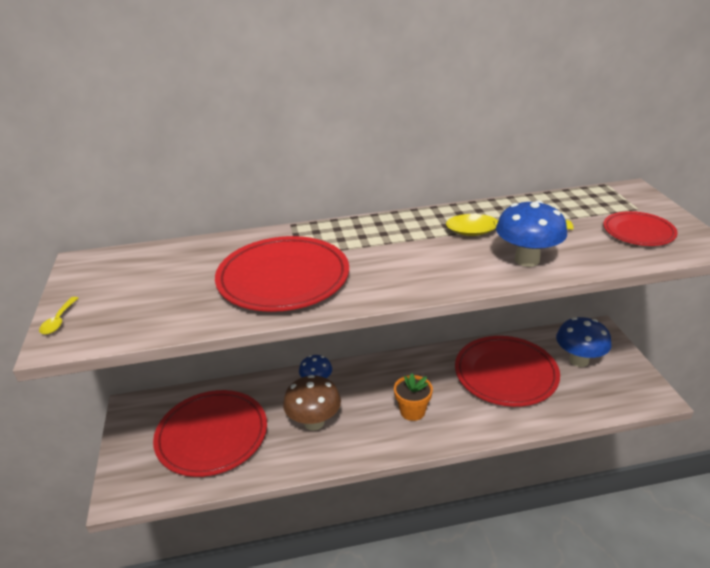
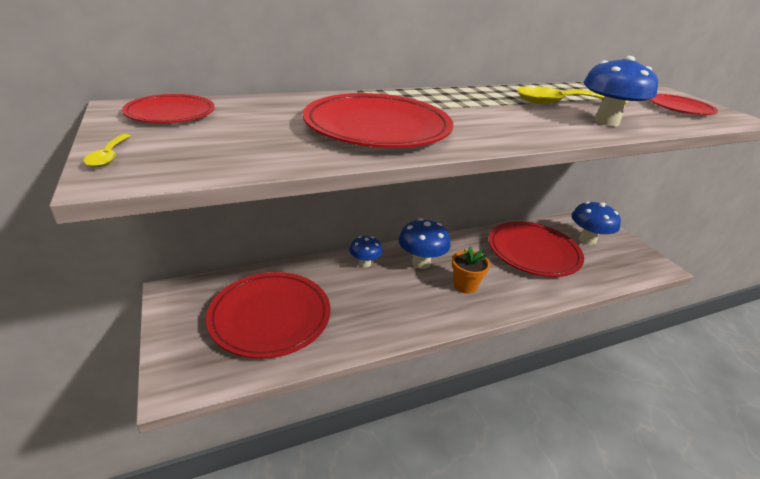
camera: 15 degrees left, 0 degrees up
(116, 267) = (171, 113): none -> red plate
(314, 422) = (374, 299): brown mushroom -> none
(374, 383) = (421, 263): none -> blue mushroom

